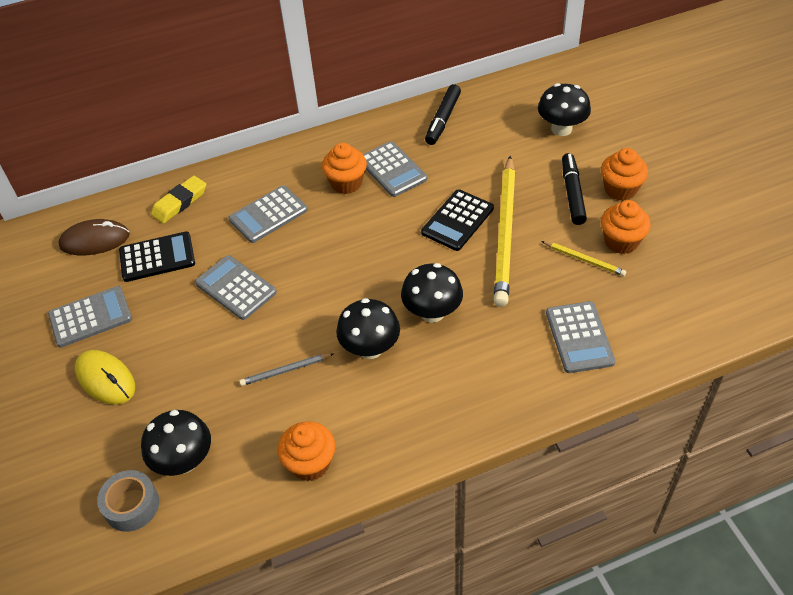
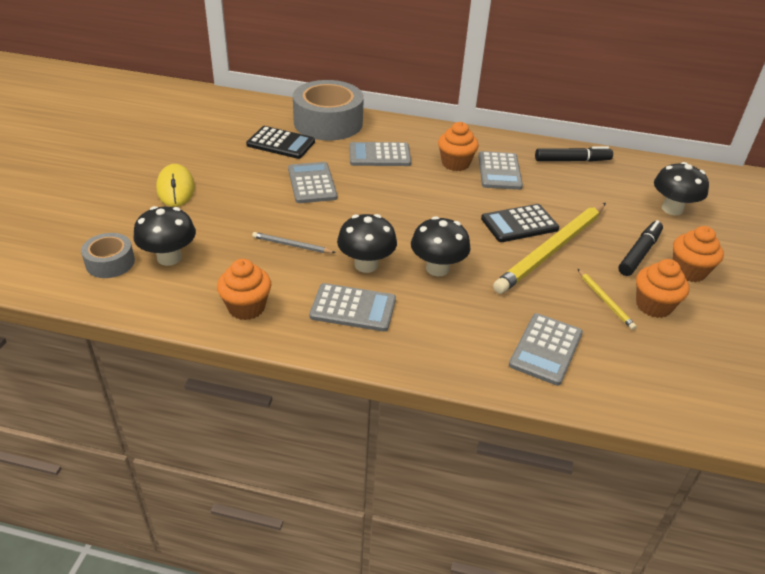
camera: 30 degrees right, 10 degrees down
(90, 317) = (205, 153): grey calculator -> grey calculator (353, 308)
(95, 240) = (253, 117): brown mouse -> none
(180, 202) = (328, 123): yellow eraser -> grey tape
(442, 120) = (572, 160): black marker -> black marker turned 150 degrees counterclockwise

